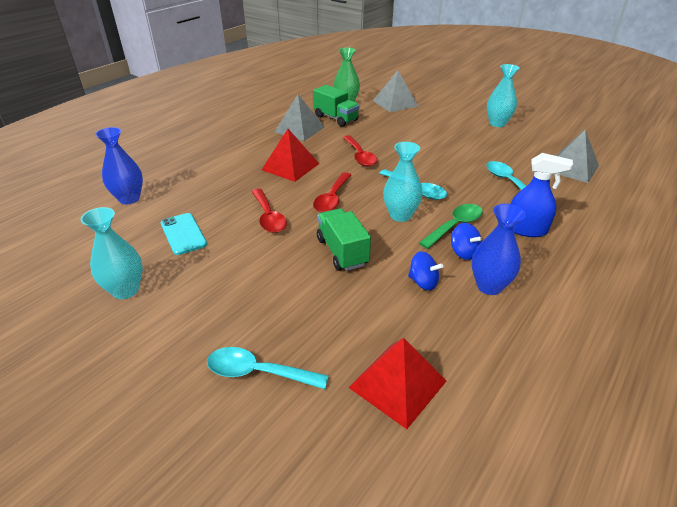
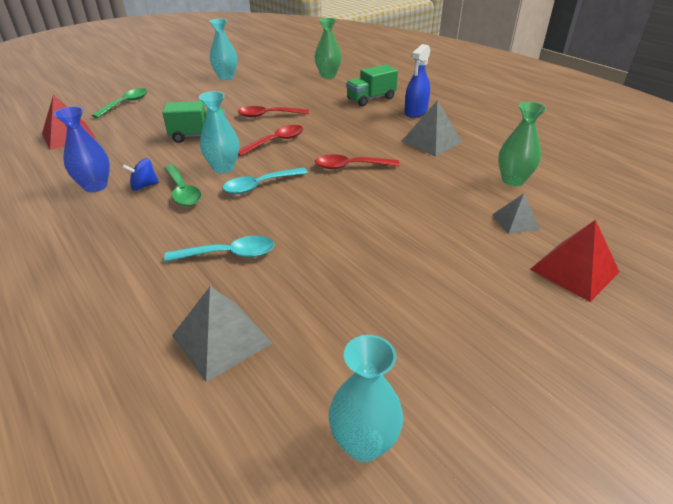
camera: 105 degrees right, 0 degrees up
(129, 198) = (328, 76): blue vase -> green vase
(183, 234) = (270, 90): turquoise phone -> none
(258, 372) = (125, 104): turquoise spoon -> green spoon
(290, 166) = (346, 130): red pyramid -> red pyramid (574, 270)
(332, 198) = (276, 141): red spoon -> red spoon turned 105 degrees clockwise
(336, 118) = (460, 166): green truck -> green truck (371, 99)
(395, 103) = (515, 222): grey pyramid -> grey pyramid, size x0.62
(423, 282) = (132, 160): blue spinning top -> none
(497, 123) = (414, 313): turquoise vase -> turquoise vase (363, 443)
(526, 229) = (137, 232): blue spray bottle -> blue spray bottle (415, 112)

